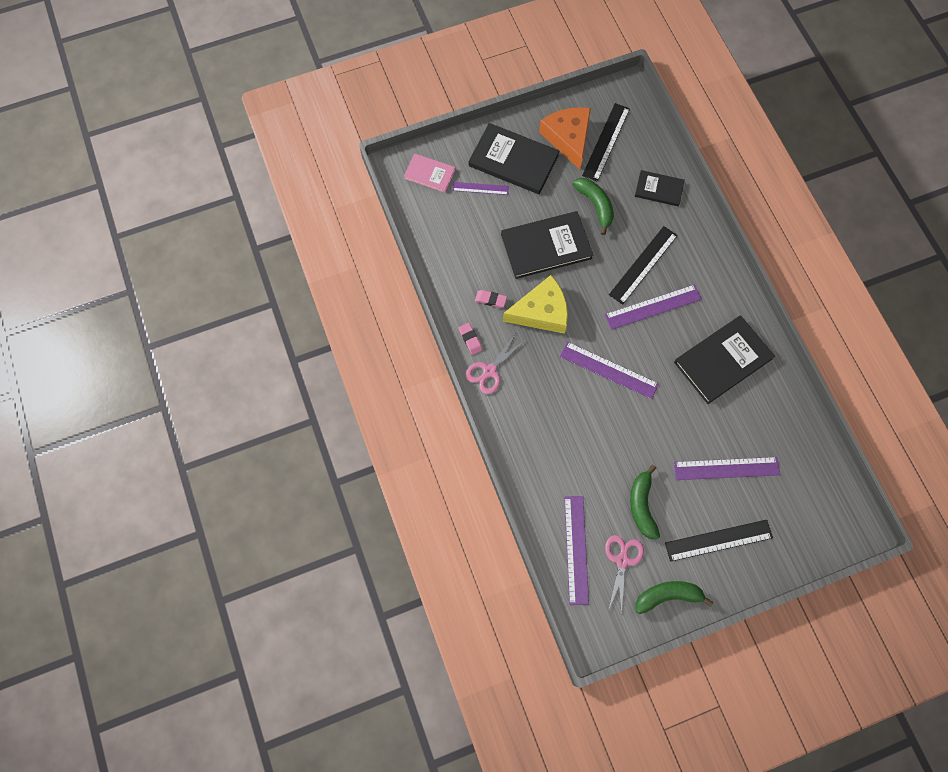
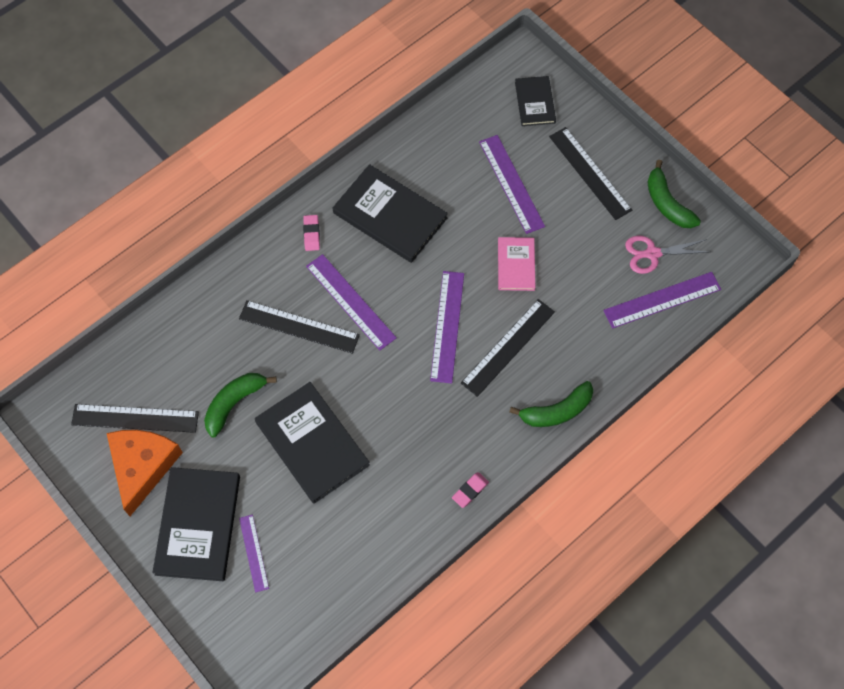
camera: 110 degrees left, 5 degrees down
(429, 174) = (252, 629): pink book -> pink book (516, 265)
(489, 371) = (501, 454): pink scissors -> none
(490, 300) = (408, 485): pink eraser -> pink eraser (311, 234)
(541, 312) = (403, 421): yellow cheese -> none
(568, 138) = (143, 466): orange cheese -> orange cheese turned 135 degrees clockwise
(575, 409) = (508, 347): none -> black ruler
(642, 505) = (586, 251): green banana -> green banana (557, 411)
(659, 189) = (188, 337): black book -> black book (535, 102)

